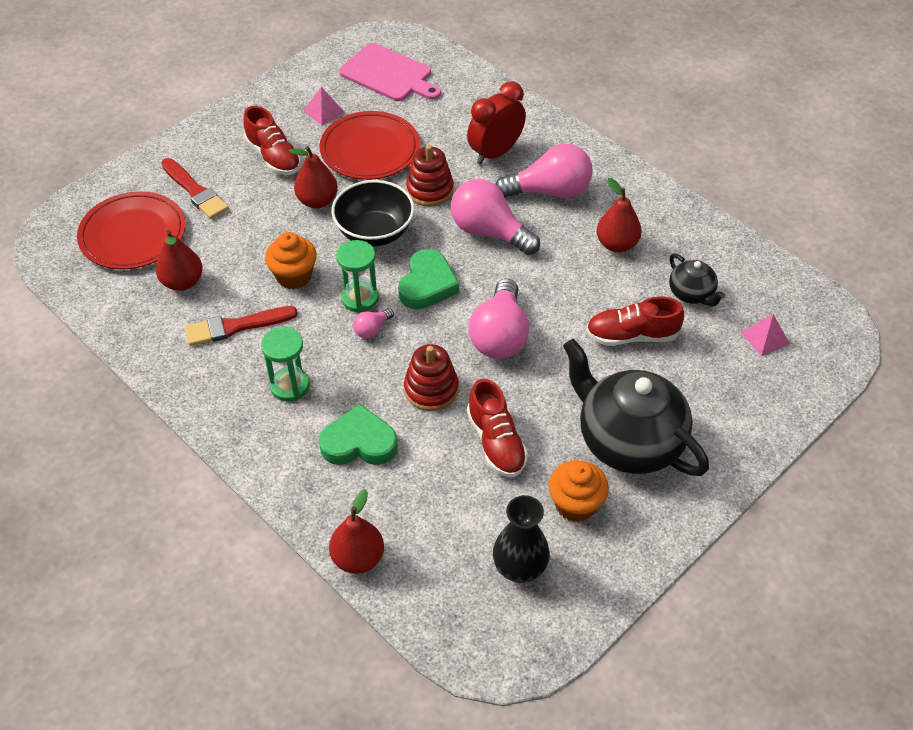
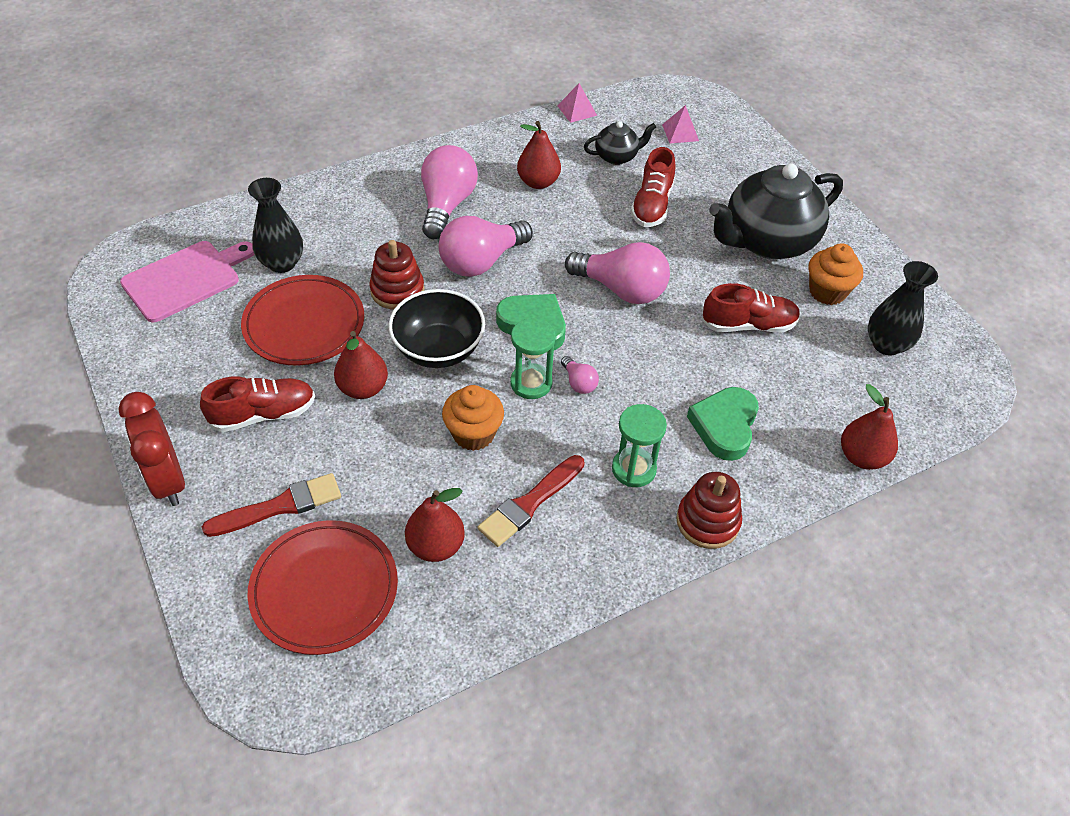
camera: 75 degrees left, 0 degrees up
(236, 326) = (530, 503): red brush -> red brush turned 45 degrees clockwise
(324, 111) = (211, 350): pink pyramid -> pink pyramid (577, 110)
(429, 117) = (282, 263): none -> black vase
(431, 389) = (672, 355): red stacking toy -> red stacking toy (707, 521)
(495, 153) = (369, 228): red clock -> red clock (168, 480)

